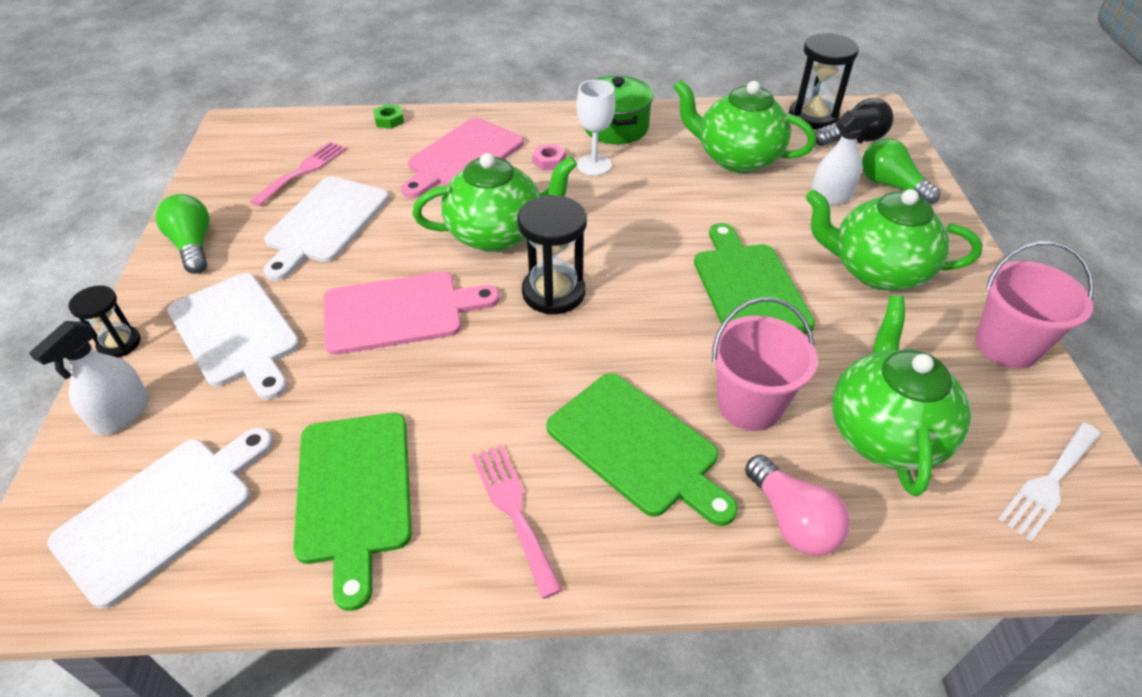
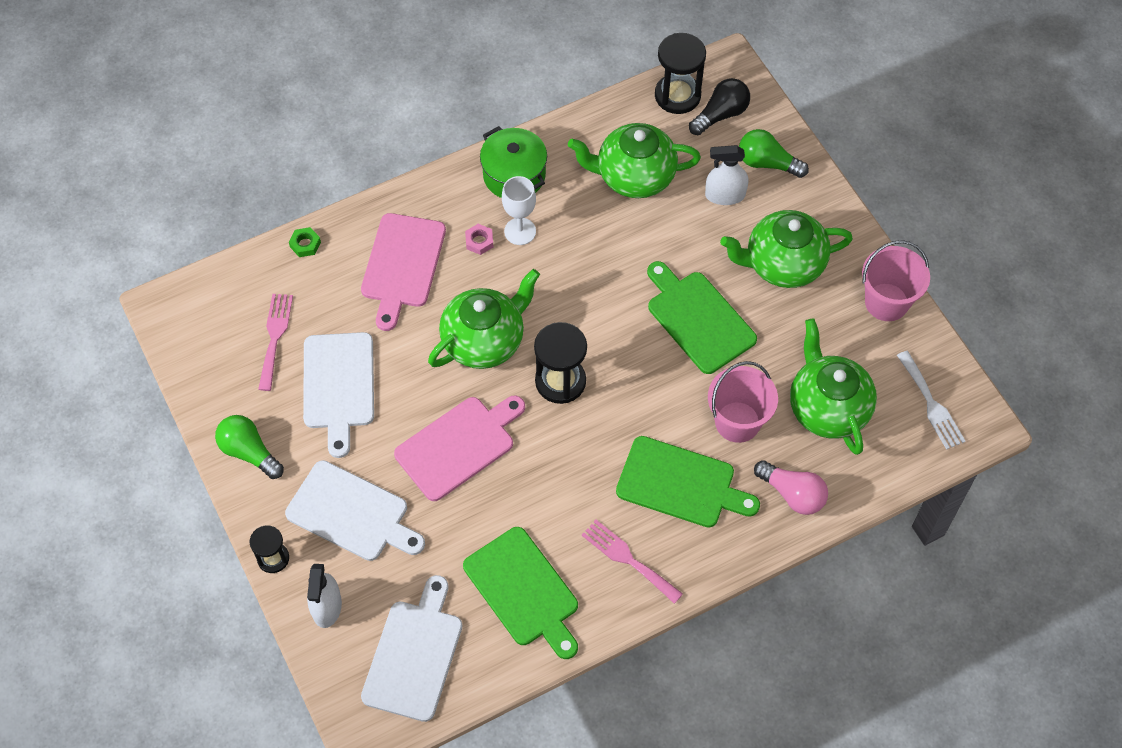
camera: 25 degrees left, 15 degrees up
(830, 197) = (725, 195): white spray bottle -> white spray bottle turned 135 degrees counterclockwise
(1049, 483) = (931, 404): white fork -> white fork turned 45 degrees counterclockwise

